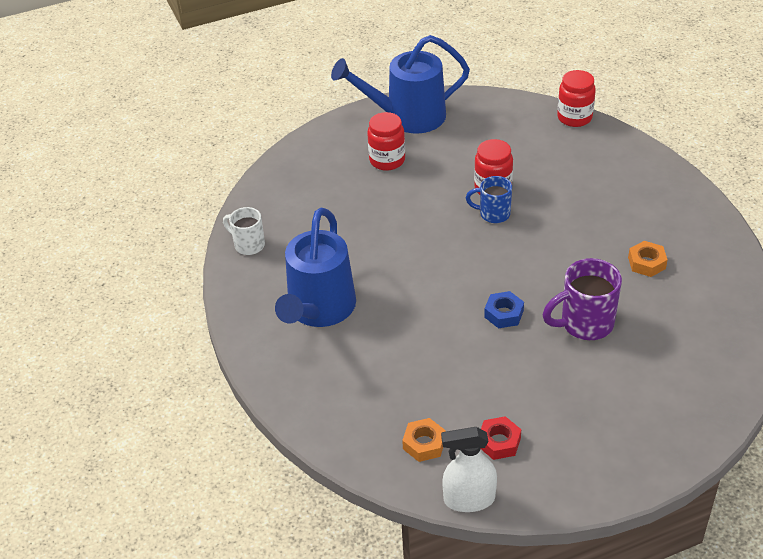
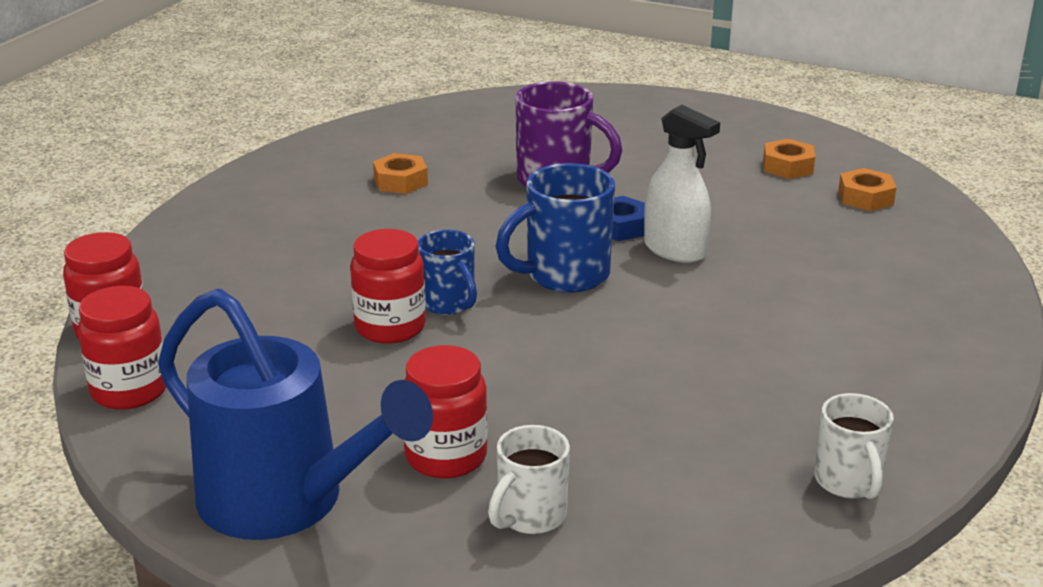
camera: 135 degrees left, 15 degrees down
(319, 310) = (838, 345): blue watering can -> none
(332, 162) = (530, 516): none -> white mug
(469, 499) = (872, 156): white spray bottle -> white spray bottle (674, 250)
(477, 263) = (564, 275): none -> blue mug
(499, 442) = (788, 166): red nut -> orange nut
(520, 108) = (129, 391): none -> red jar

